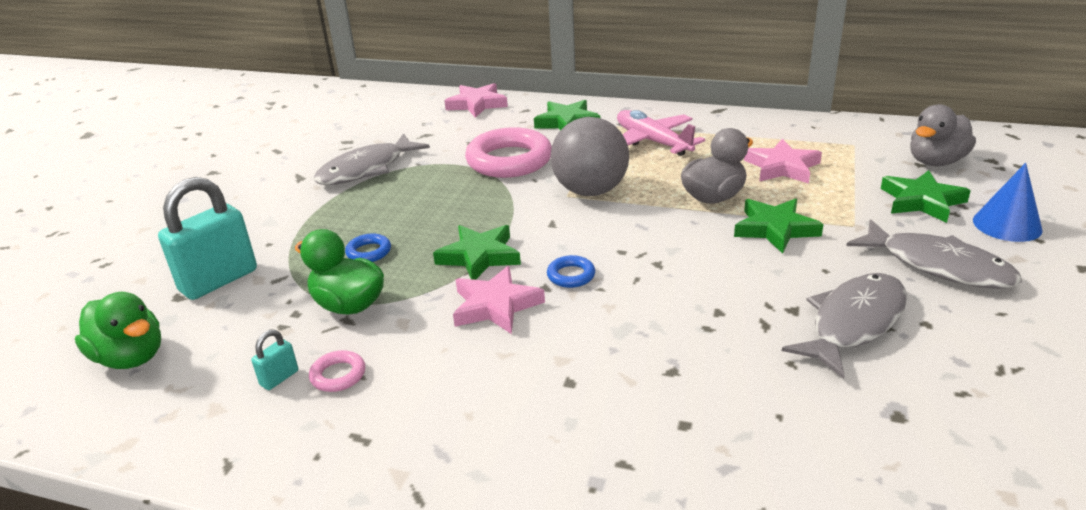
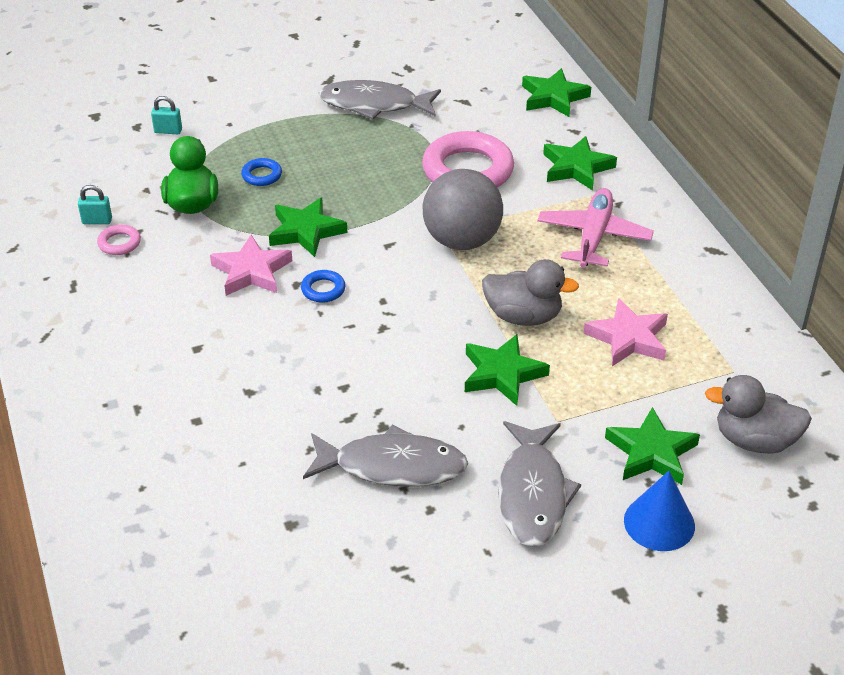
camera: 50 degrees right, 10 degrees up
(131, 357) = (66, 150): green duck -> none
(219, 280) = (168, 131): turquoise padlock -> turquoise padlock, size x0.44
(477, 104) = (553, 97): pink star -> green star

